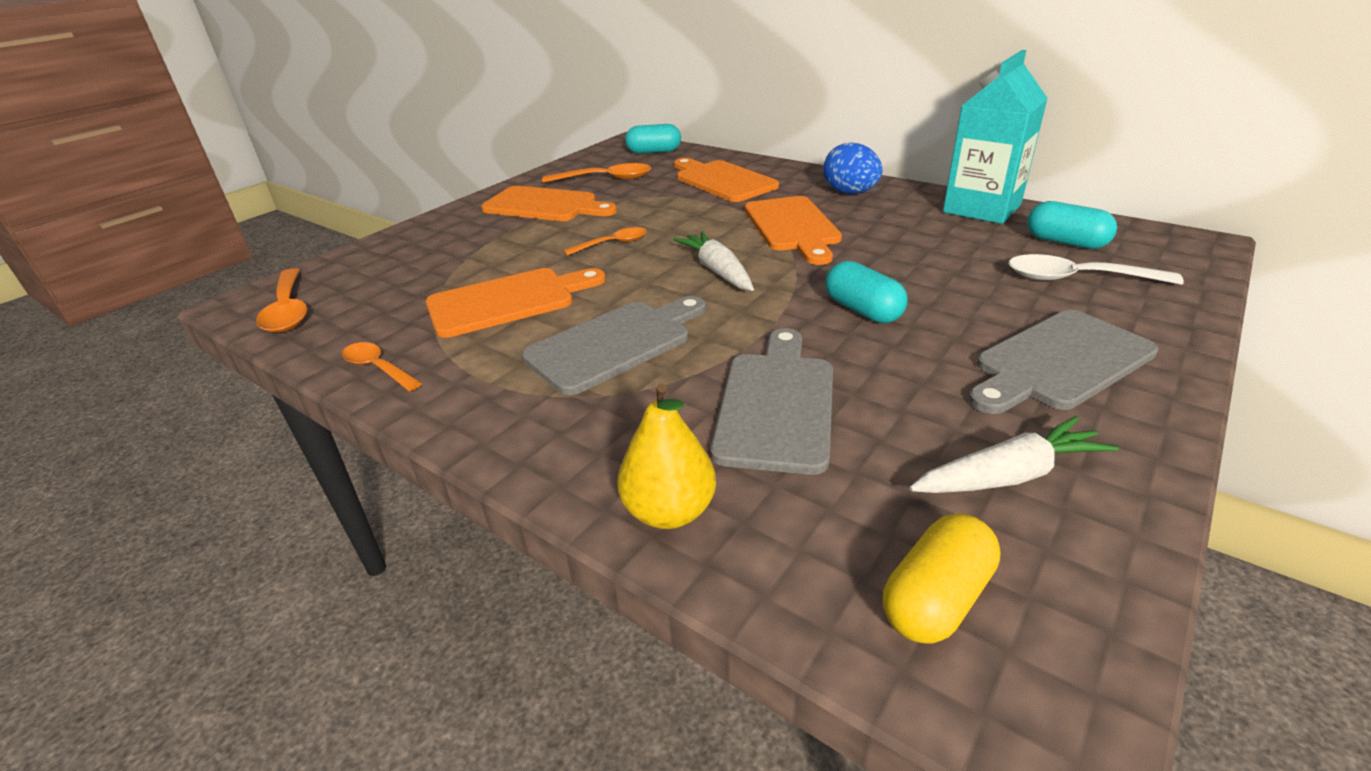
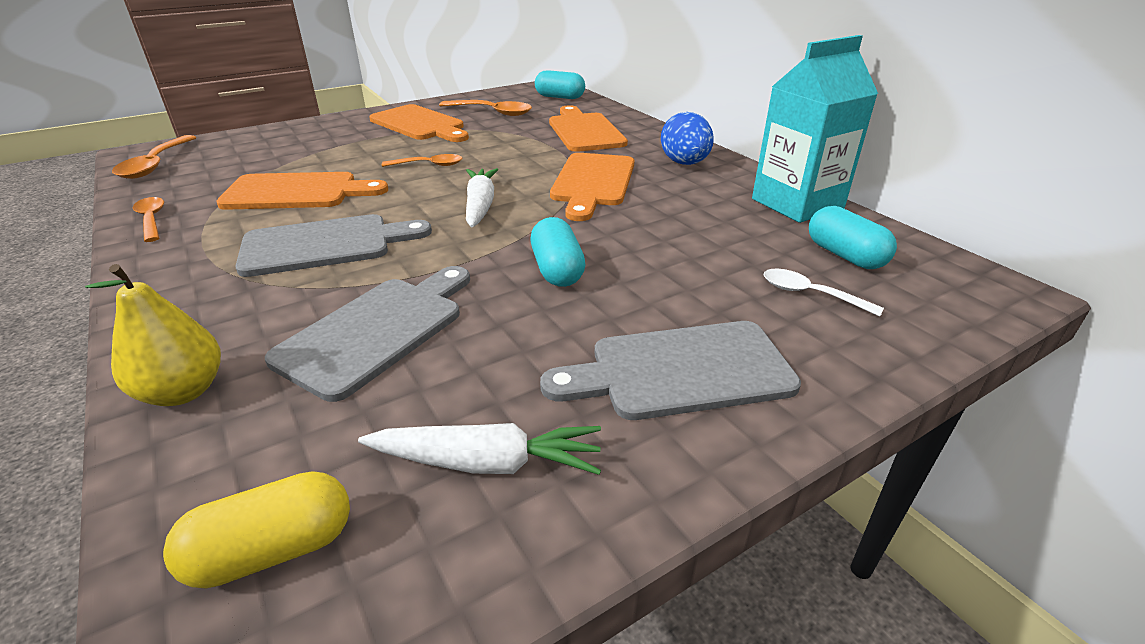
camera: 20 degrees right, 0 degrees up
(1077, 278) = (810, 294): white spoon -> white spoon, size x0.65

